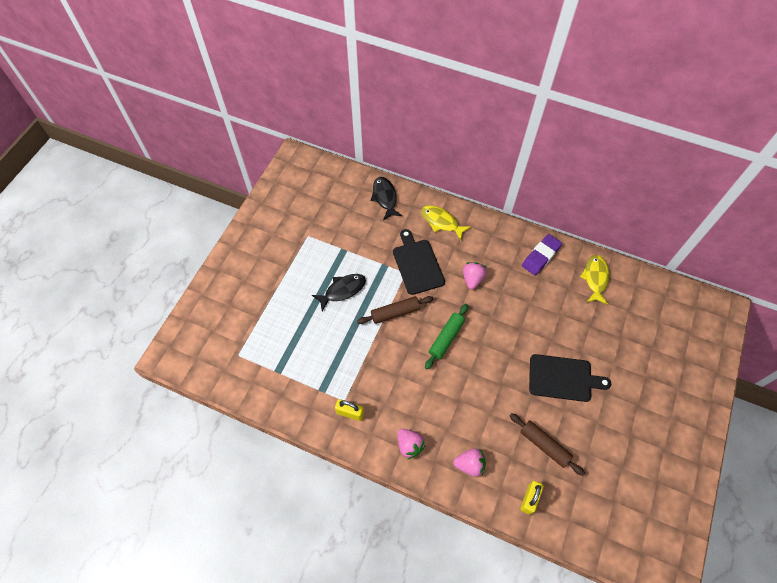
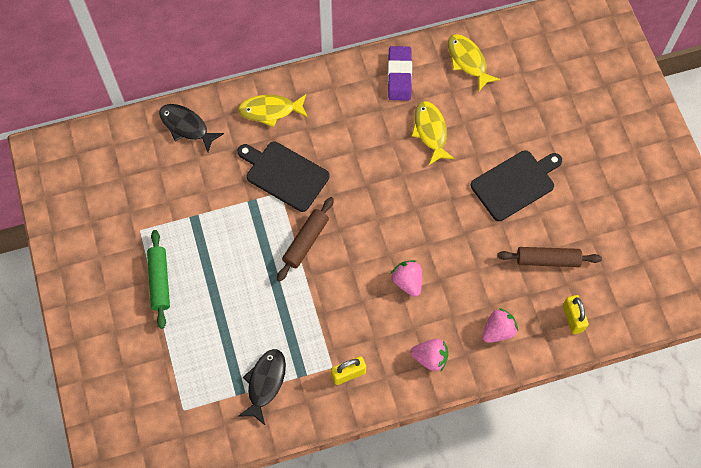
camera: 40 degrees left, 5 degrees up
(342, 290) = (231, 260): black fish -> black fish (265, 383)
(446, 338) = (377, 229): green rolling pin -> green rolling pin (159, 281)
(472, 279) = (352, 149): pink strawberry -> pink strawberry (407, 282)
(532, 304) = (430, 131): none -> yellow fish

